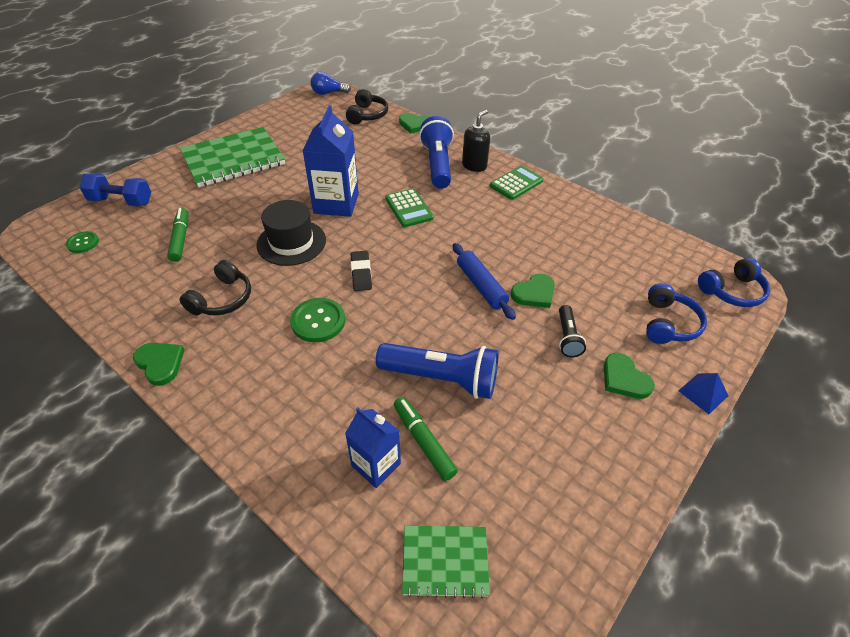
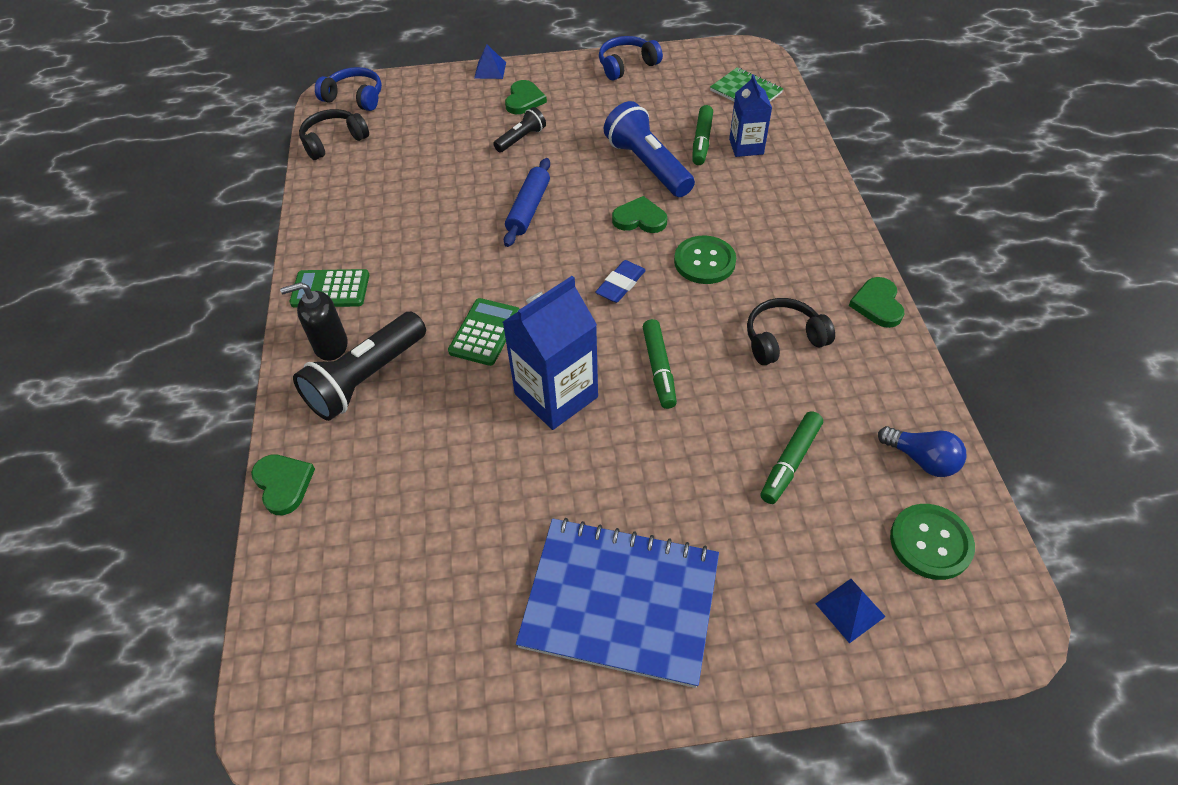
camera: 135 degrees left, 5 degrees up
(83, 243) = (930, 542): green button -> green button, size x1.63
(121, 201) = (850, 610): blue dumbbell -> blue pyramid
(233, 159) = (620, 602): green notebook -> blue notebook
(291, 242) = (659, 368): black hat -> green marker
(328, 93) = (290, 711): blue light bulb -> blue light bulb (921, 459)
(361, 273) = (620, 284): black eraser -> blue eraser
(367, 115) = (313, 570): black headphones -> black headphones (334, 141)
(437, 164) = (366, 378): blue flashlight -> black flashlight
(534, 293) = (495, 178): green heart -> green heart (640, 219)
(668, 323) = (438, 107): blue headphones -> blue headphones (627, 65)

